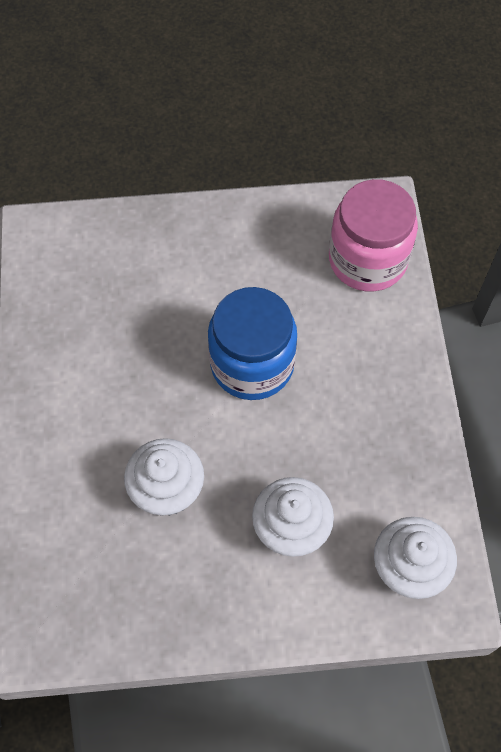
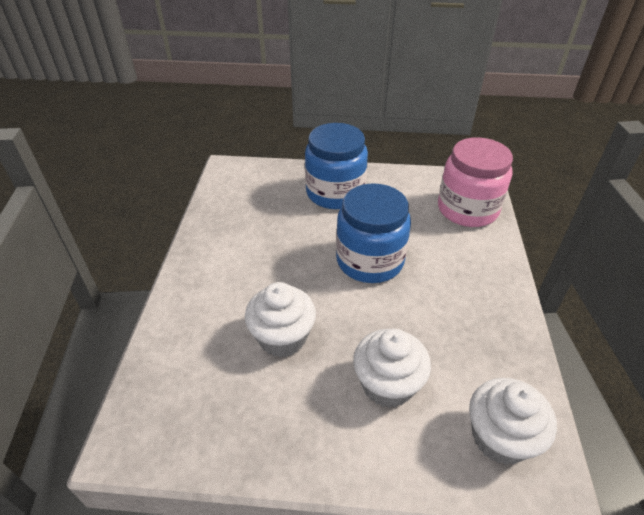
camera: 10 degrees right, 20 degrees down
(192, 256) = (335, 193): none -> blue jar

